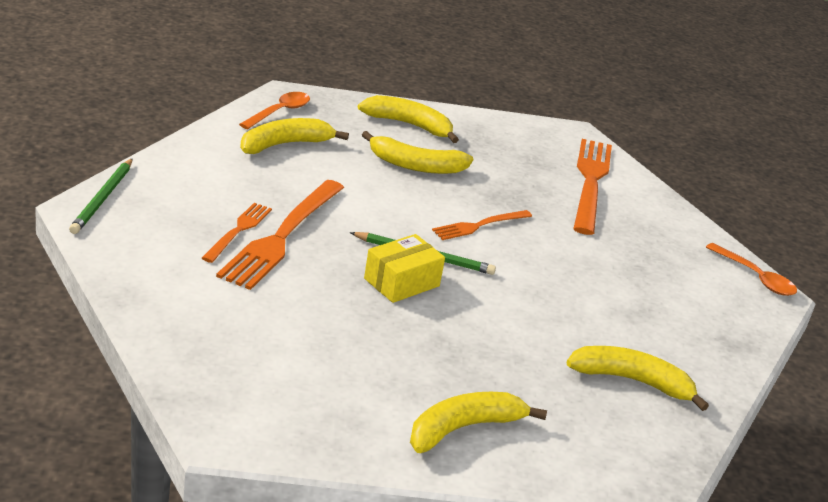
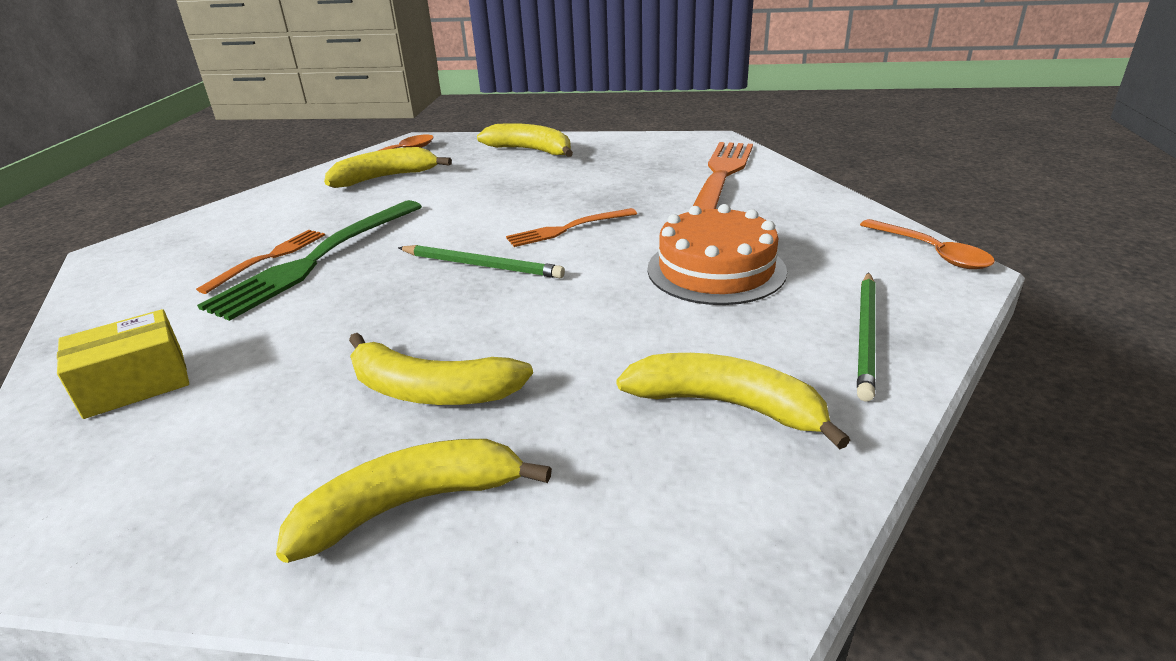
camera: 15 degrees right, 0 degrees up
(102, 198) = (142, 241): green pencil -> green pencil (866, 336)
(282, 236) = (317, 259): orange fork -> green fork
(401, 282) = (434, 297): yellow box -> yellow box (135, 384)
(416, 165) = (520, 182): yellow banana -> yellow banana (431, 391)
(605, 277) = (716, 269): none -> orange cake

